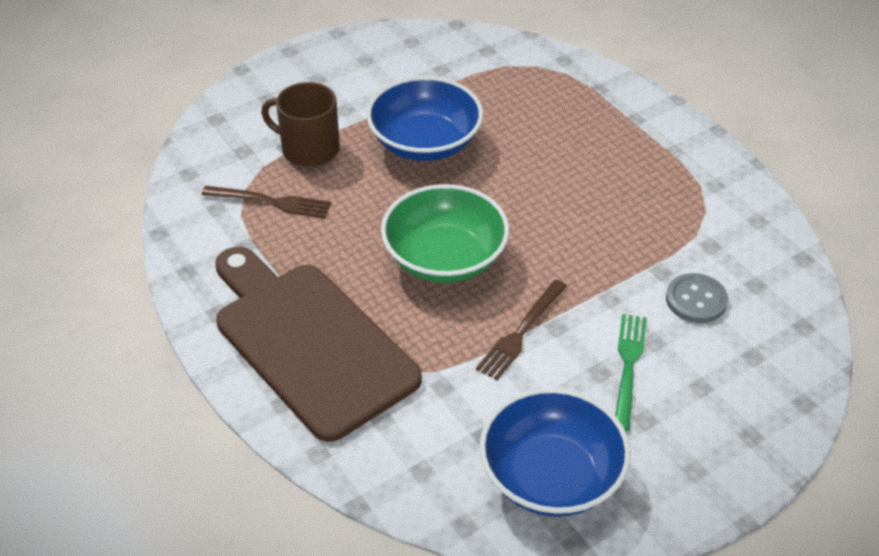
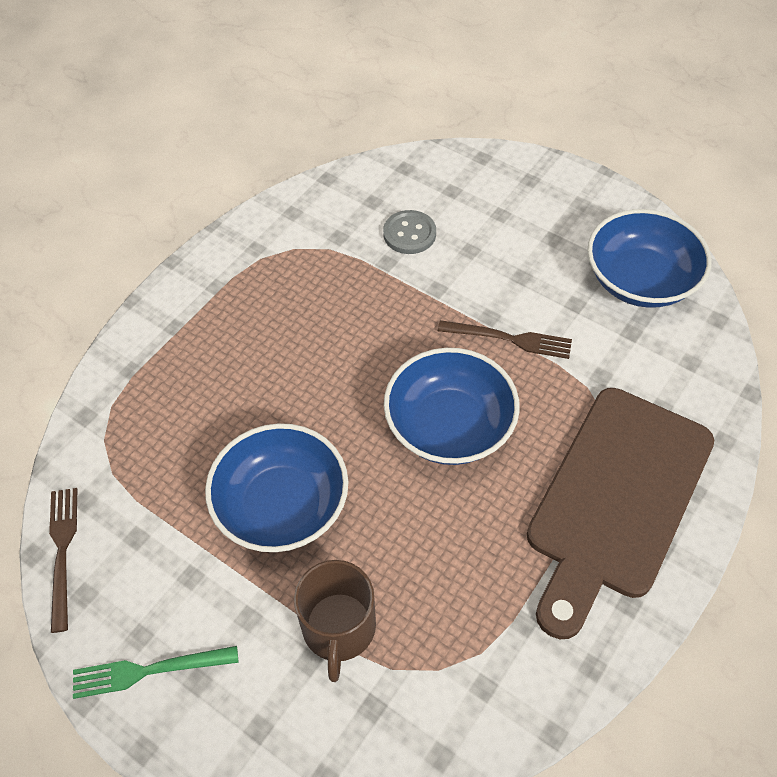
camera: 110 degrees left, 10 degrees up
(271, 202) = (446, 628): brown fork -> brown fork (62, 551)
(444, 258) = (449, 426): green bowl -> blue bowl
(628, 366) = (505, 260): green fork -> green fork (148, 671)

